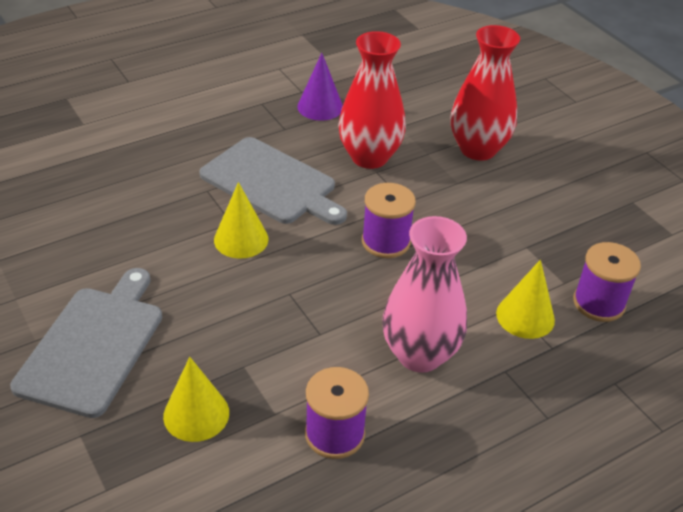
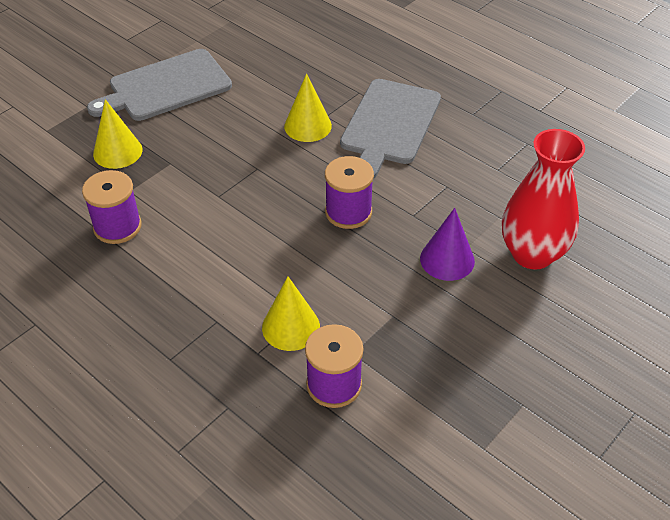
camera: 75 degrees right, 5 degrees up
(93, 345) = (166, 87): grey cutting board -> grey cutting board turned 150 degrees clockwise
(320, 107) = (523, 127): purple cone -> purple cone (447, 259)
(369, 157) = (465, 177): red vase -> none
(419, 354) = (216, 260): pink vase -> none

